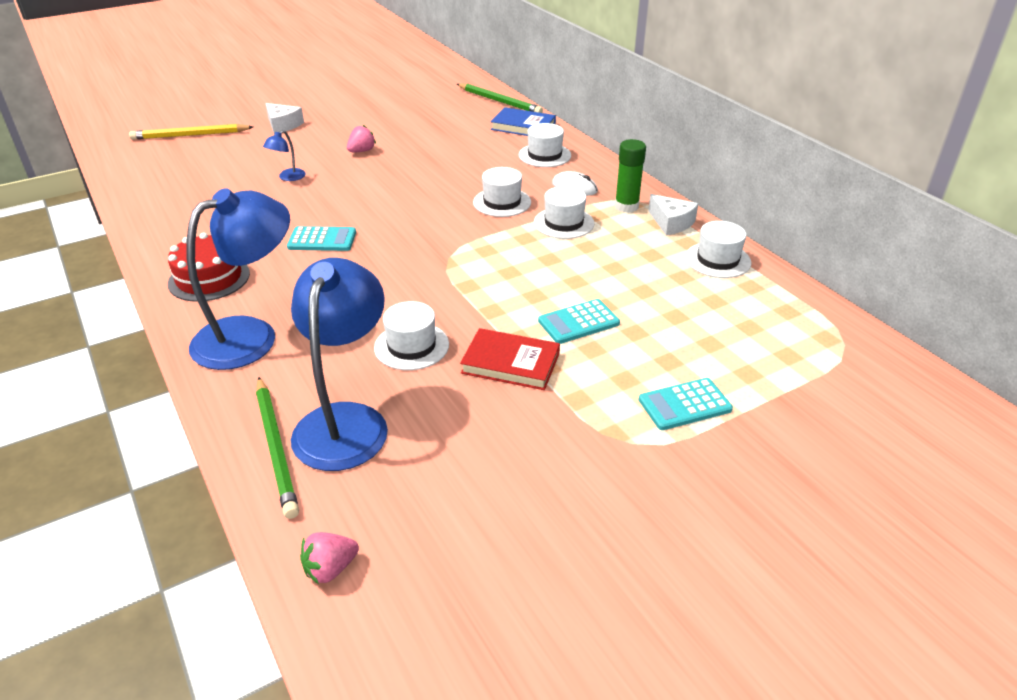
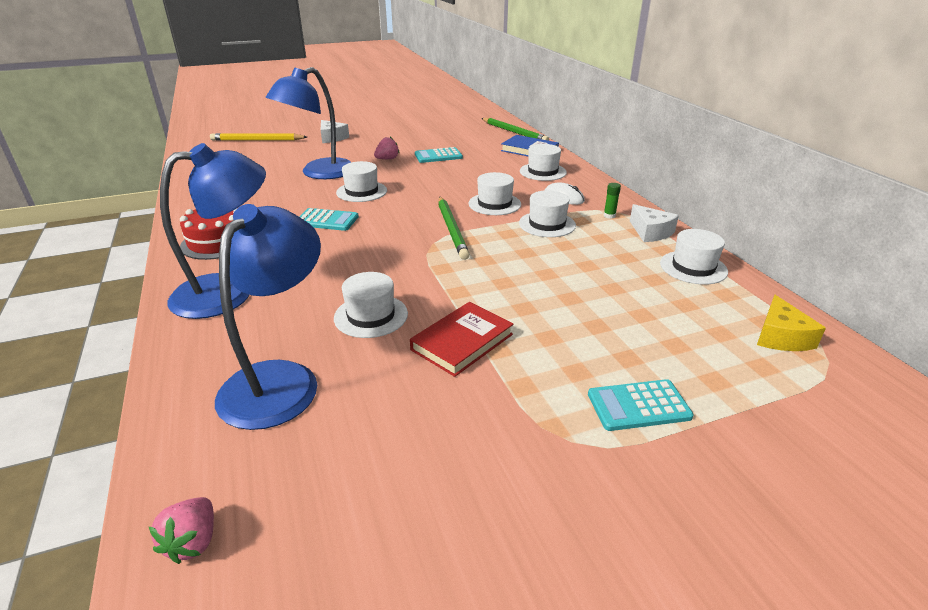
camera: 10 degrees right, 5 degrees down
(276, 447) = (202, 397): green pencil -> green pencil (452, 229)
(288, 177) = (319, 173): blue lamp -> blue lamp, size x2.38
(330, 569) = (193, 542): pink strawberry -> pink strawberry turned 60 degrees counterclockwise
(348, 198) = (361, 191): none -> white hat
(510, 363) = (462, 342): red book -> red book turned 75 degrees counterclockwise
(578, 322) = (540, 310): turquoise calculator -> turquoise calculator (438, 156)
(626, 206) = (609, 216): green glue stick -> green glue stick, size x0.53
(802, 325) = (780, 337): none -> yellow cheese

